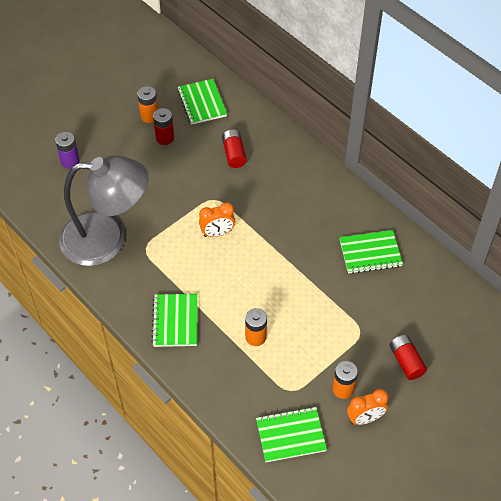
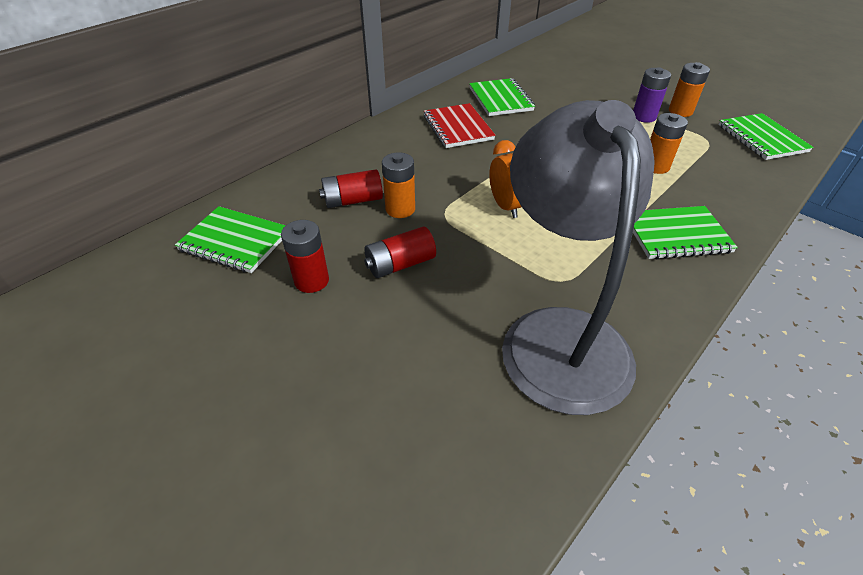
camera: 95 degrees left, 10 degrees down
(70, 161) = (368, 433): purple battery -> purple battery (644, 117)
(149, 116) = (252, 308): orange battery -> orange battery (400, 209)
(202, 103) = (235, 241): green notebook -> green notebook turned 45 degrees clockwise
(322, 217) = (457, 128): none -> red notebook
(365, 418) = (703, 100): orange clock -> none
(406, 361) = (624, 81): red battery -> red battery (400, 264)

